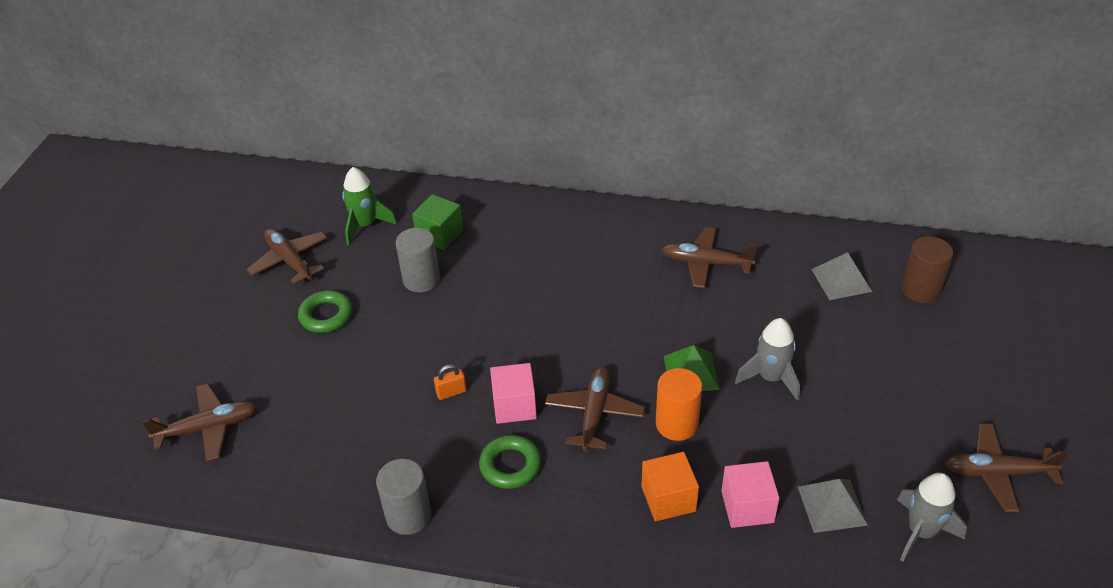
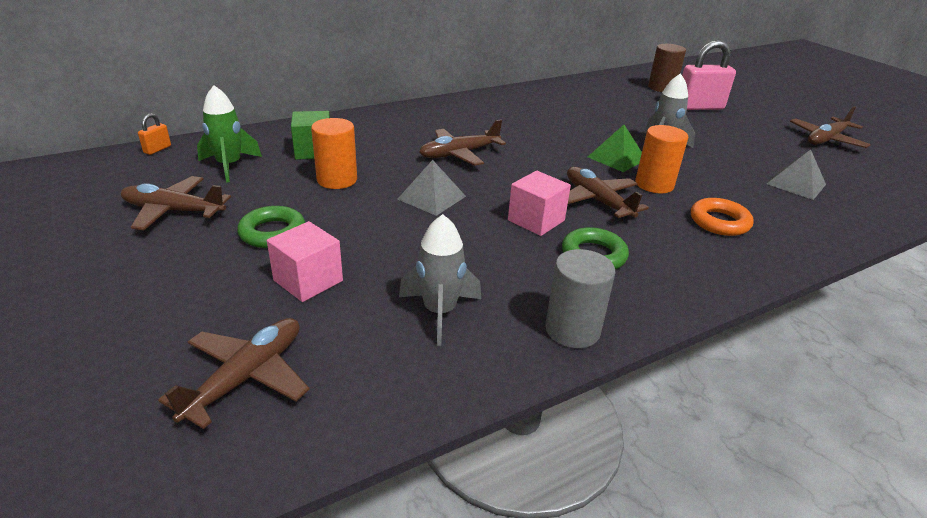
camera: 45 degrees left, 10 degrees down
(421, 279) = (337, 180): grey cylinder -> orange cylinder
(451, 392) = (473, 234): orange padlock -> orange padlock (157, 149)
(668, 499) = (719, 222): orange cube -> orange ring
(705, 263) = (535, 110): brown plane -> brown plane (459, 154)
(747, 507) = (763, 204): pink cube -> pink cube (308, 280)
(841, 280) = (619, 95): grey pyramid -> grey pyramid (431, 197)
(915, 344) = (699, 107): none -> pink padlock
(921, 532) = (849, 176): grey rocket -> grey rocket (439, 312)

